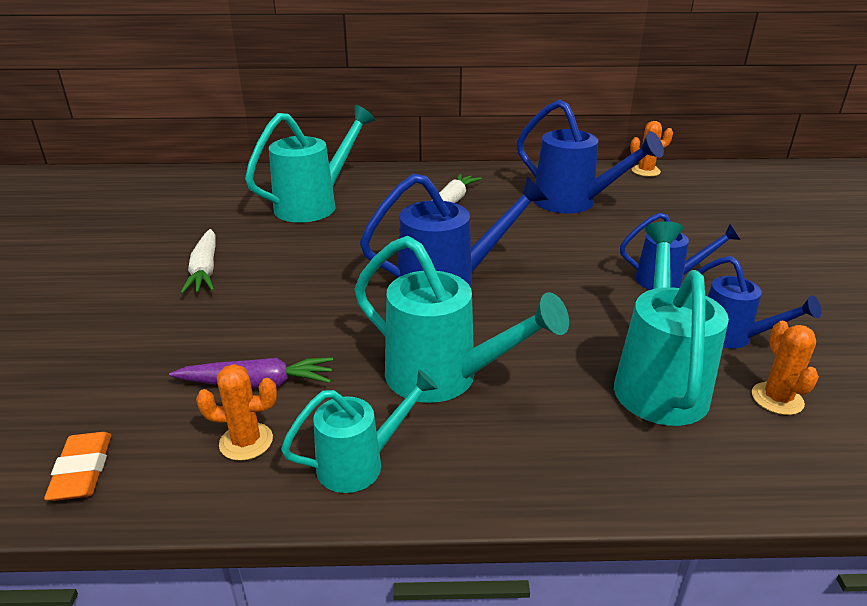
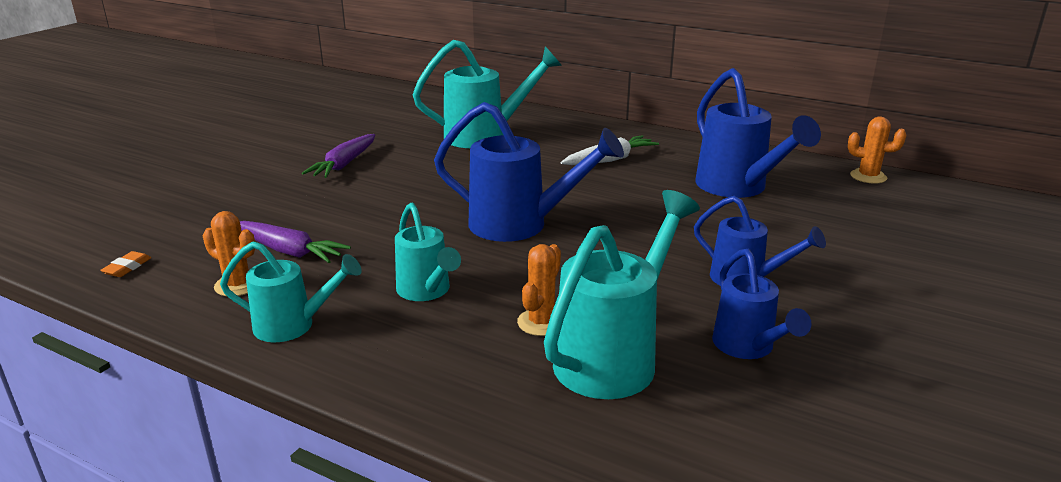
camera: 30 degrees right, 5 degrees down
(82, 471) = (127, 267): orange eraser -> orange eraser, size x0.63
(205, 270) = (344, 164): white carrot -> purple carrot
(444, 378) = (426, 291): turquoise watering can -> turquoise watering can, size x0.61
(777, 399) = (719, 412): orange cactus -> orange cactus (541, 322)

